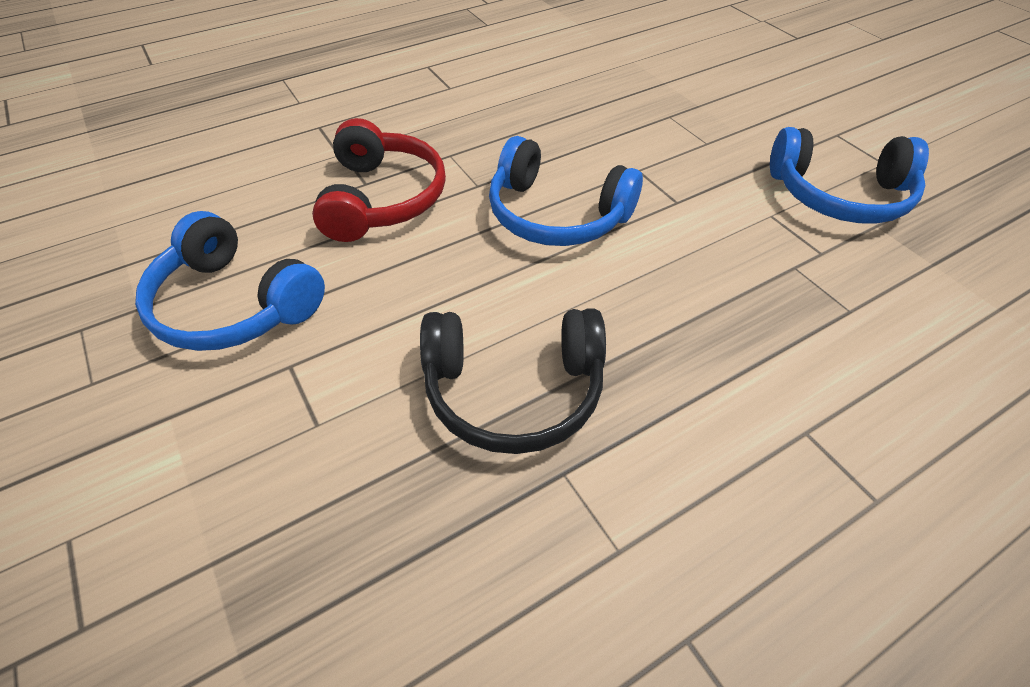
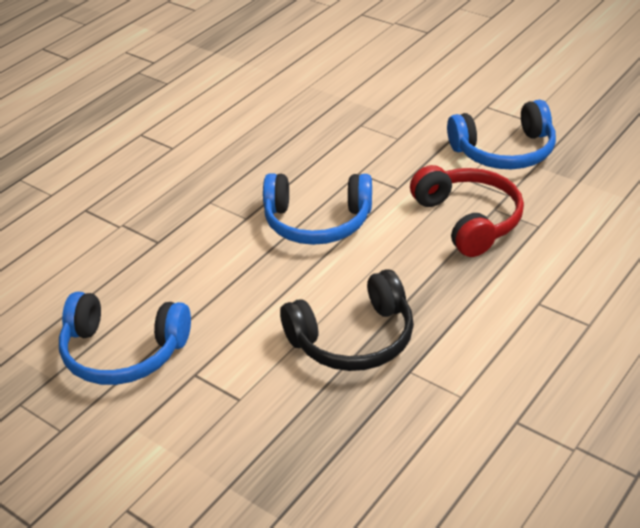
camera: 20 degrees left, 10 degrees down
(382, 198) = (179, 249): red headphones -> red headphones (468, 220)

